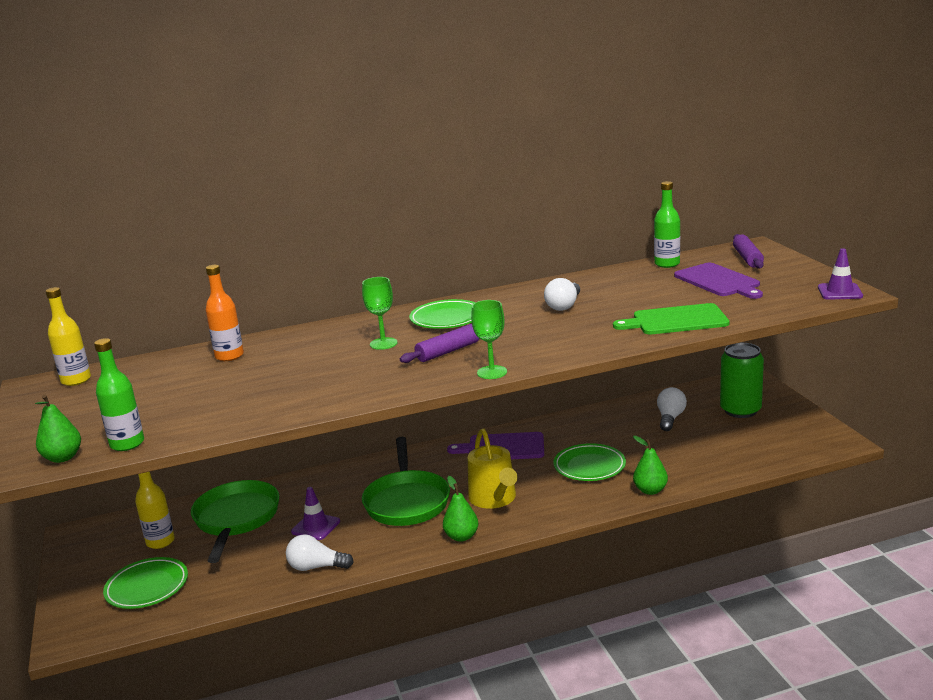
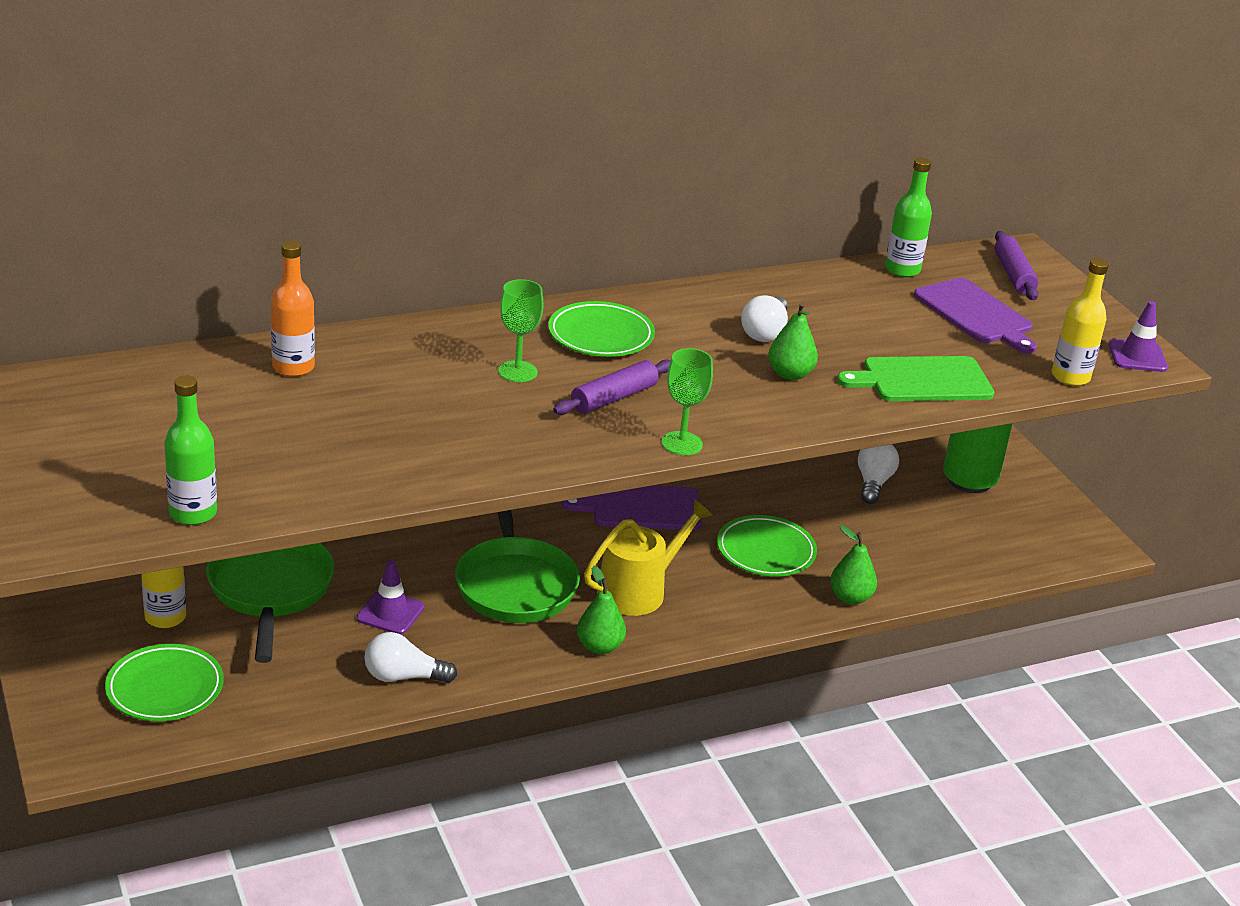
camera: 10 degrees left, 10 degrees up
(63, 458) = (106, 528): green pear -> green pear (790, 374)
(76, 380) = (70, 386): yellow bottle -> yellow bottle (1070, 377)
(494, 499) = (638, 591): yellow watering can -> yellow watering can turned 105 degrees counterclockwise

